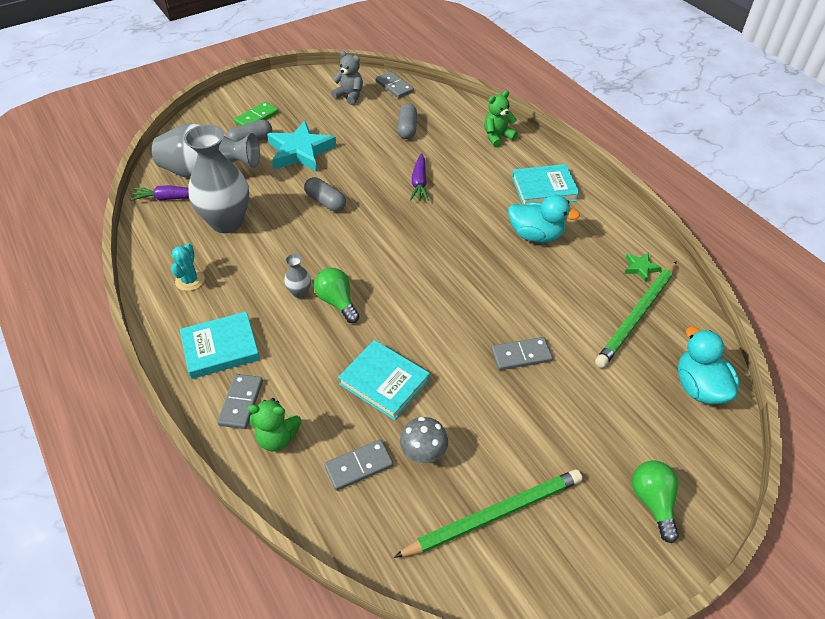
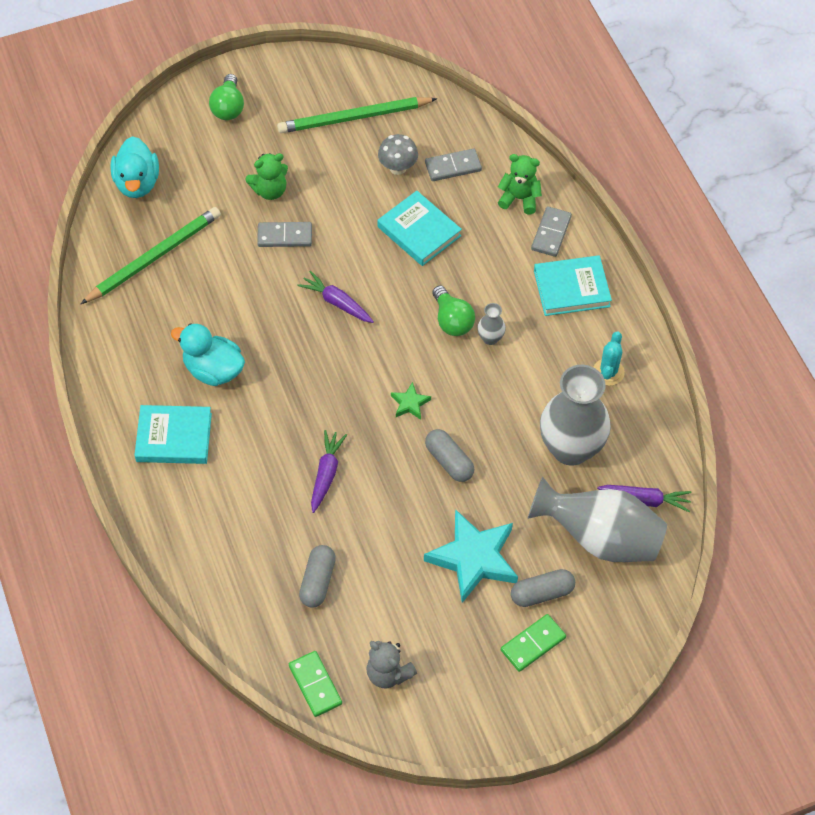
camera: 170 degrees left, 10 degrees up
(394, 86) = (315, 685): grey domino -> green domino
(449, 302) = (336, 302): none -> purple carrot
(497, 137) = (197, 542): green teddy bear -> green teddy bear (270, 190)
(640, 268) = (120, 309): green star -> green star (410, 403)

